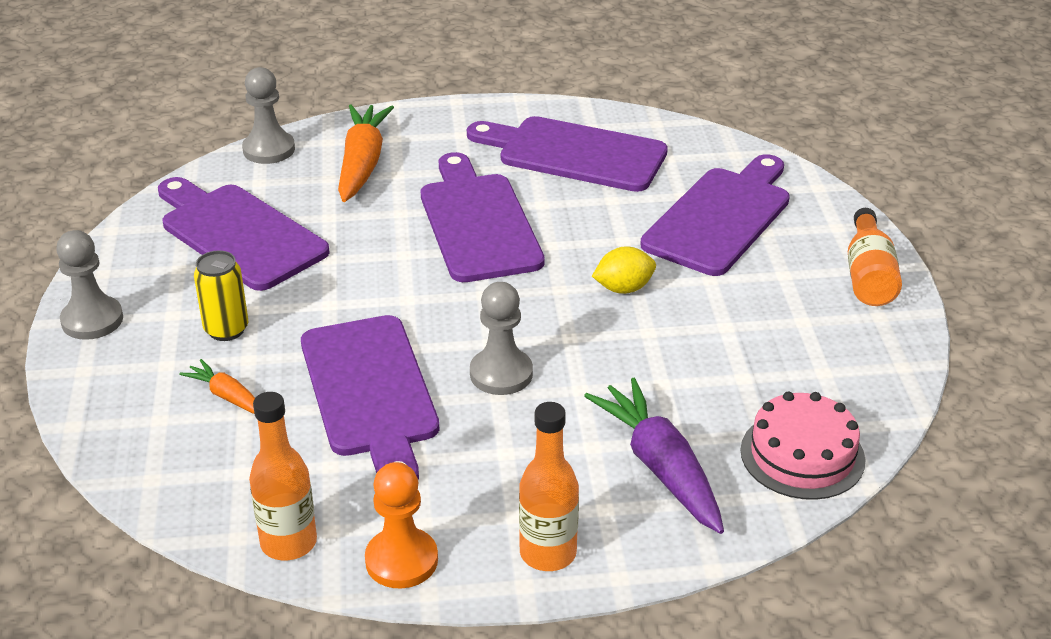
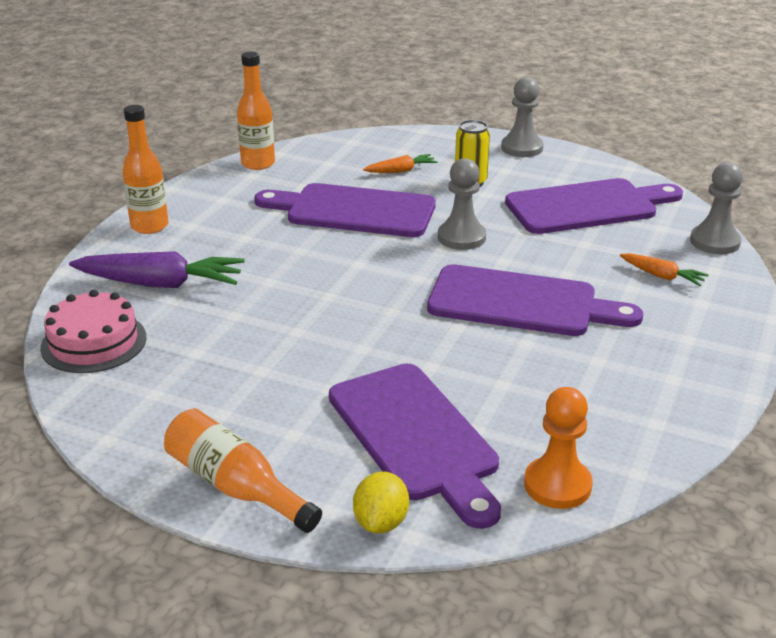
camera: 120 degrees right, 5 degrees down
(362, 164) = (662, 276): orange carrot -> orange carrot, size x0.52
(401, 560) = (204, 187): orange pawn -> orange pawn (557, 485)
(501, 374) = (320, 257): grey pawn -> grey pawn (461, 237)
(574, 154) = (605, 391): purple cutting board -> none
(623, 288) = (362, 340): yellow lemon -> yellow lemon (381, 522)

